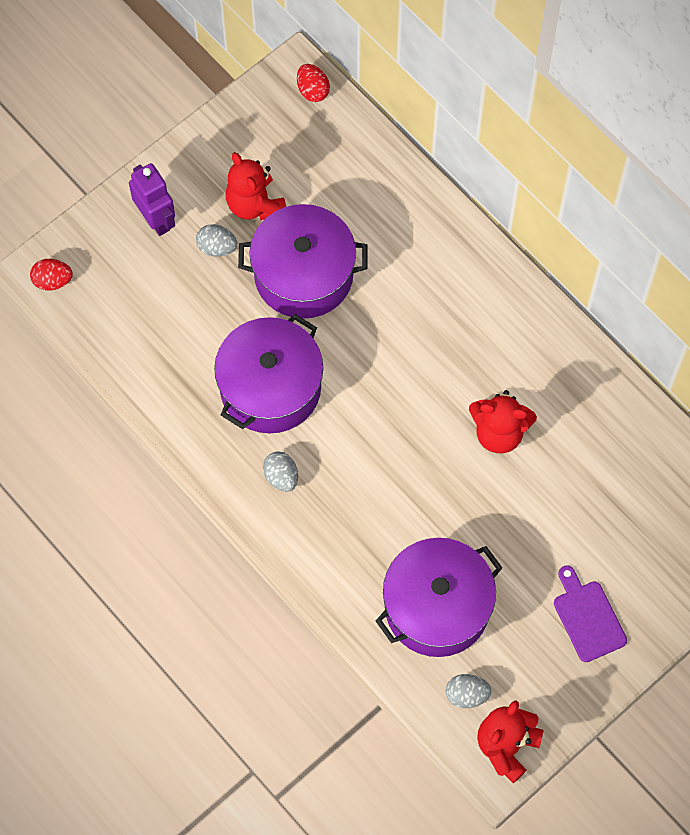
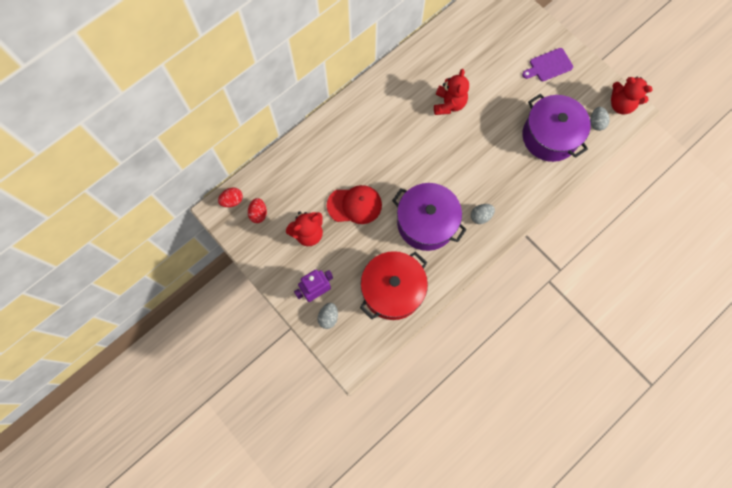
camera: 90 degrees left, 5 degrees up
(52, 281) = (358, 354): red egg -> red egg (258, 214)
(154, 332) = (392, 290): none -> red pot
(217, 247) = (336, 255): grey egg -> grey egg (328, 317)
(303, 275) = (354, 205): purple pot -> red cap

